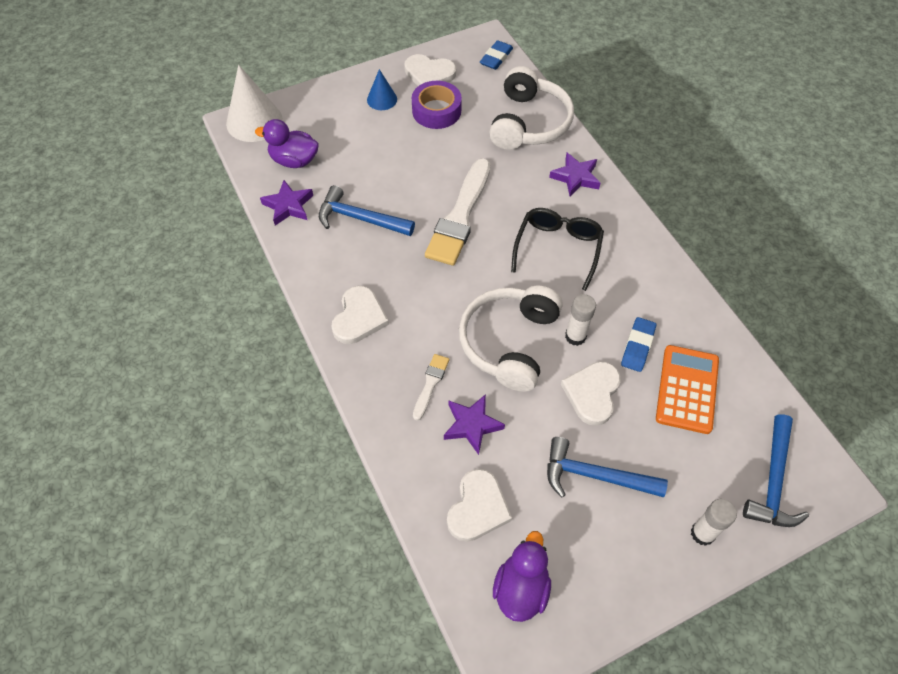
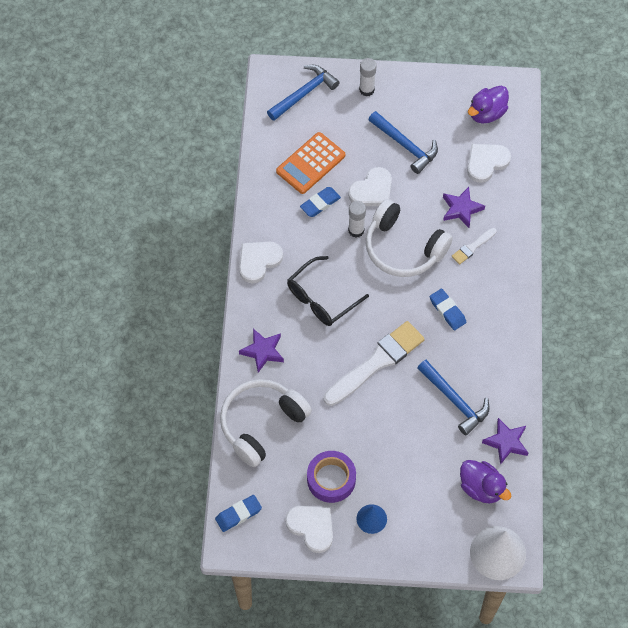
camera: 150 degrees left, 5 degrees up
(359, 317) = (497, 317): white heart -> white heart (258, 261)
(418, 299) = (447, 311): none -> blue eraser
(509, 342) = (403, 248): white headphones -> white headphones turned 75 degrees clockwise

